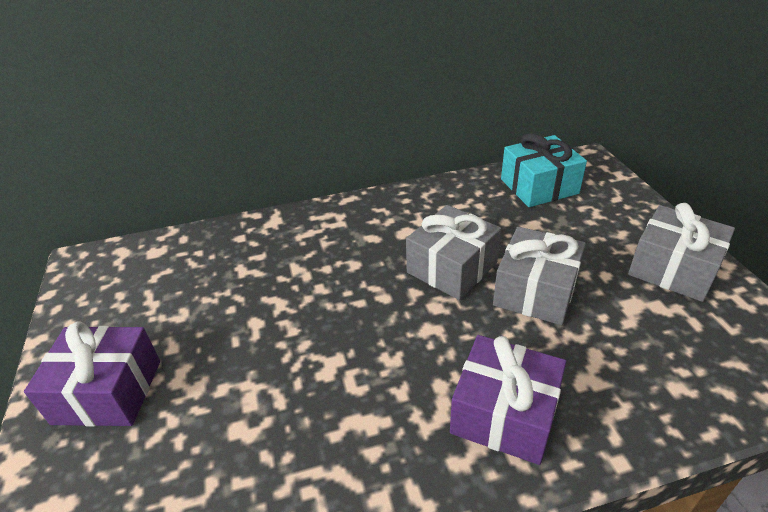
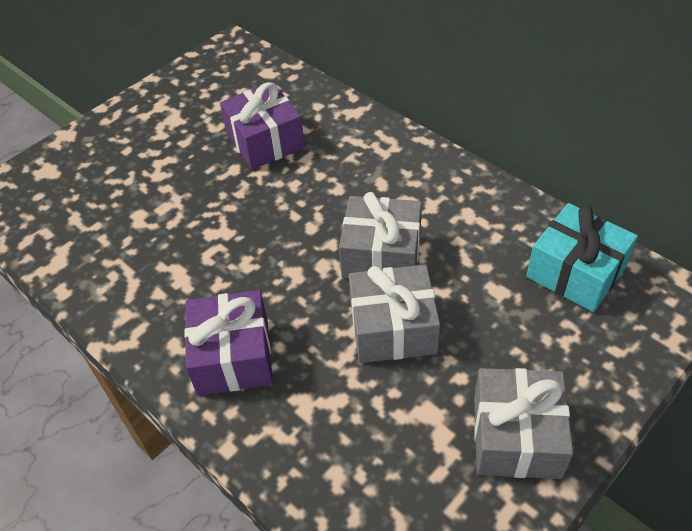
camera: 60 degrees right, 10 degrees up
(108, 392) = (132, 137): purple gift -> purple gift (265, 141)

